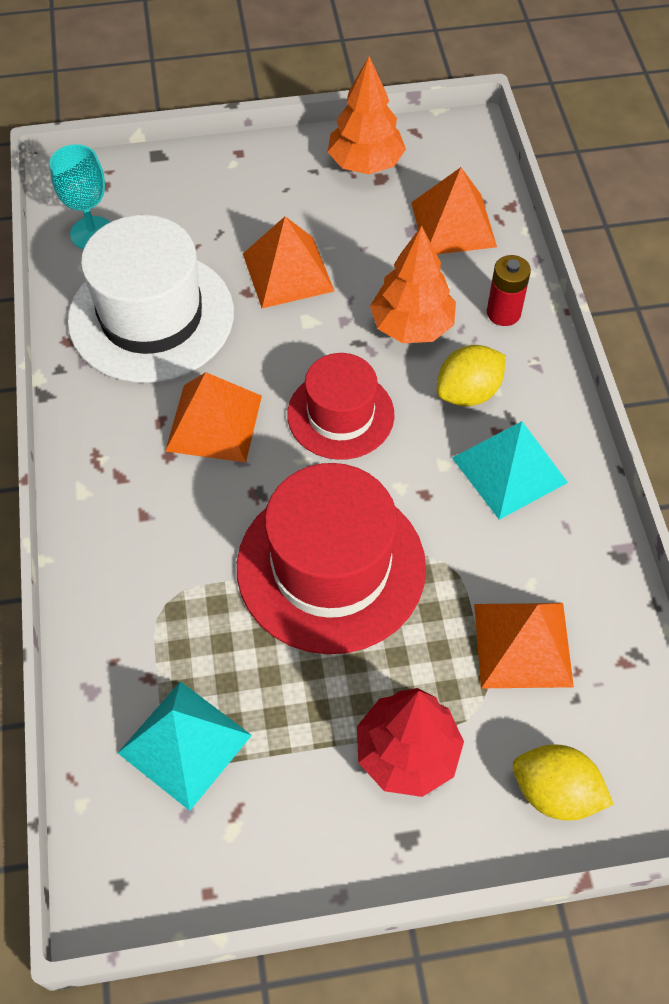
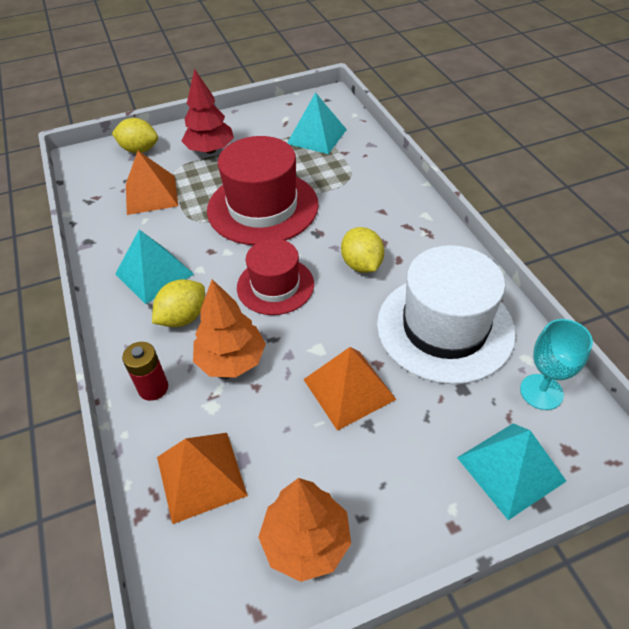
camera: 170 degrees right, 10 degrees down
(165, 180) = (510, 468): none -> turquoise pyramid
(214, 423) = (361, 265): orange pyramid -> yellow lemon

